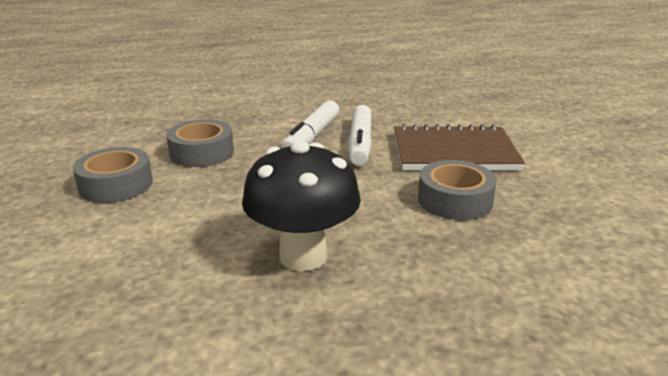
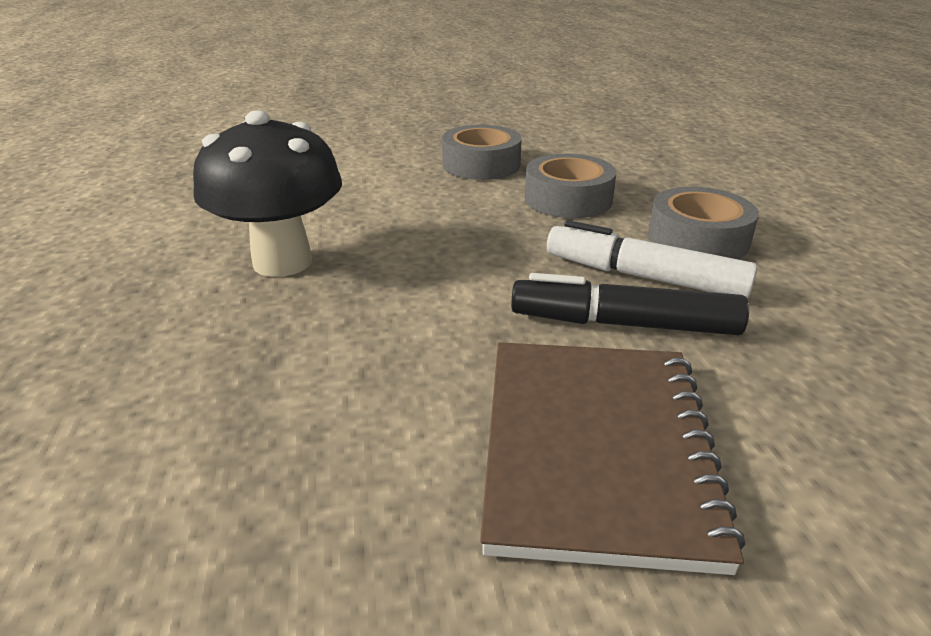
camera: 95 degrees right, 5 degrees up
(360, 143) = (623, 324): white marker -> black marker
(455, 200) = (373, 408): grey tape -> grey tape (698, 239)

